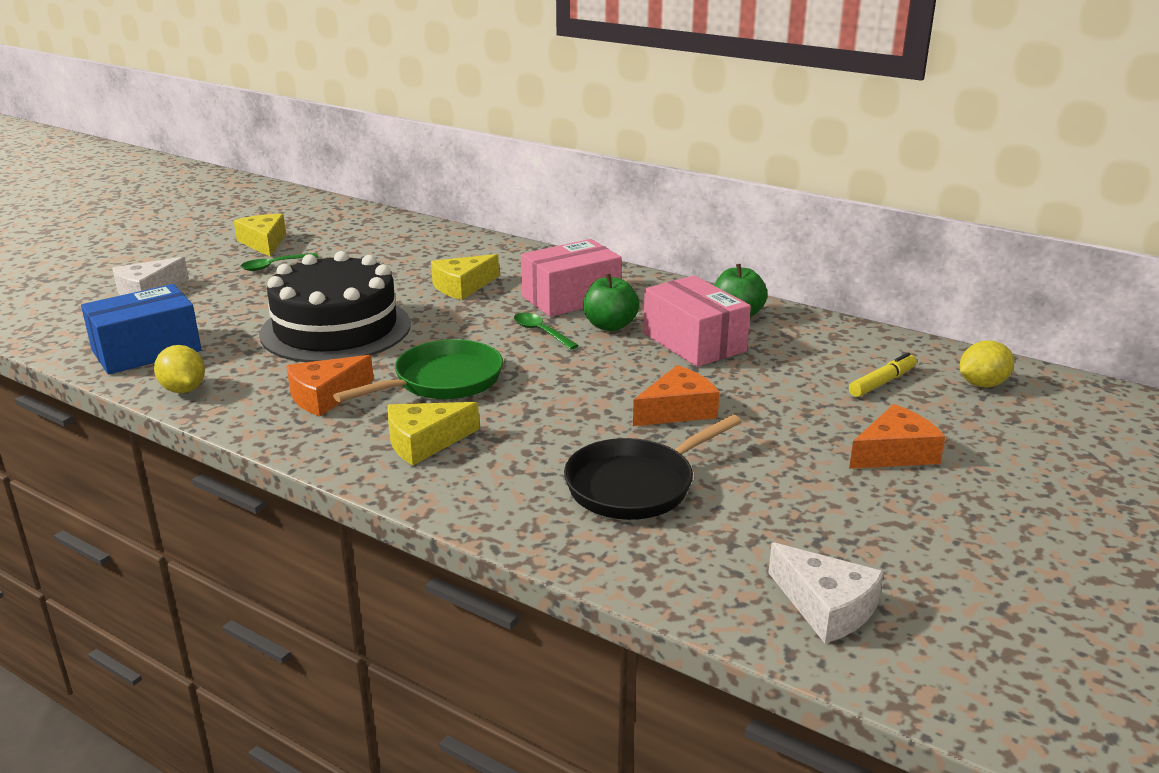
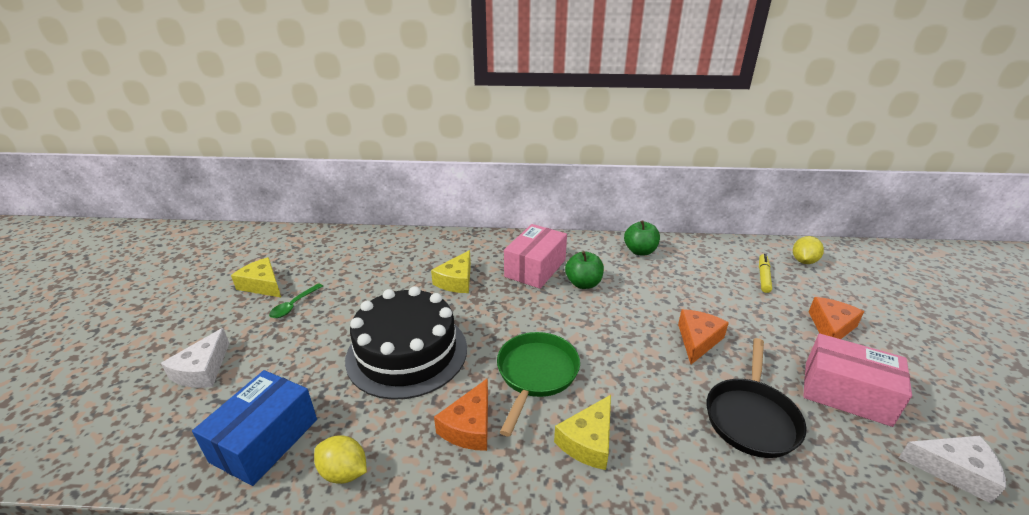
camera: 30 degrees left, 5 degrees up
(541, 332) = (549, 304): green spoon -> none
(694, 342) = (643, 280): pink box -> pink box (846, 393)

